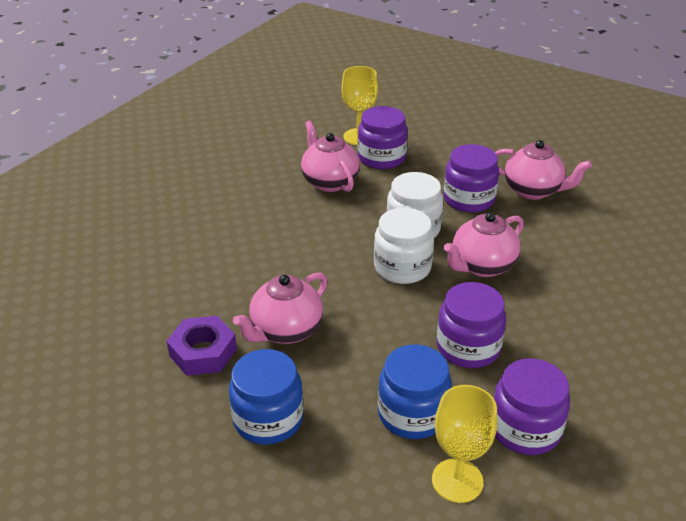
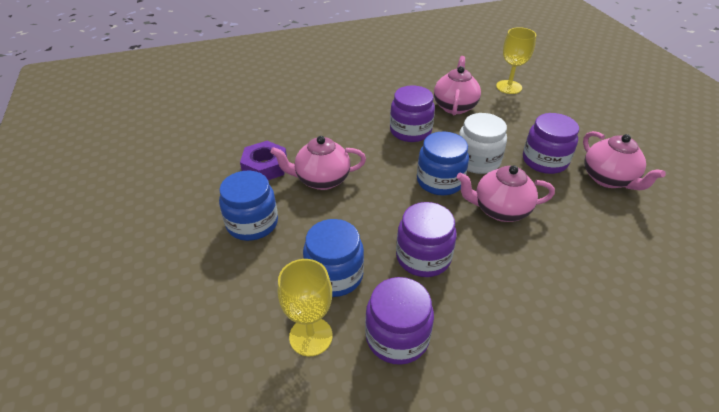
camera: 40 degrees right, 5 degrees up
(381, 158) = (509, 106): purple jar -> purple jar (410, 131)
(402, 267) = (440, 181): white jar -> blue jar

